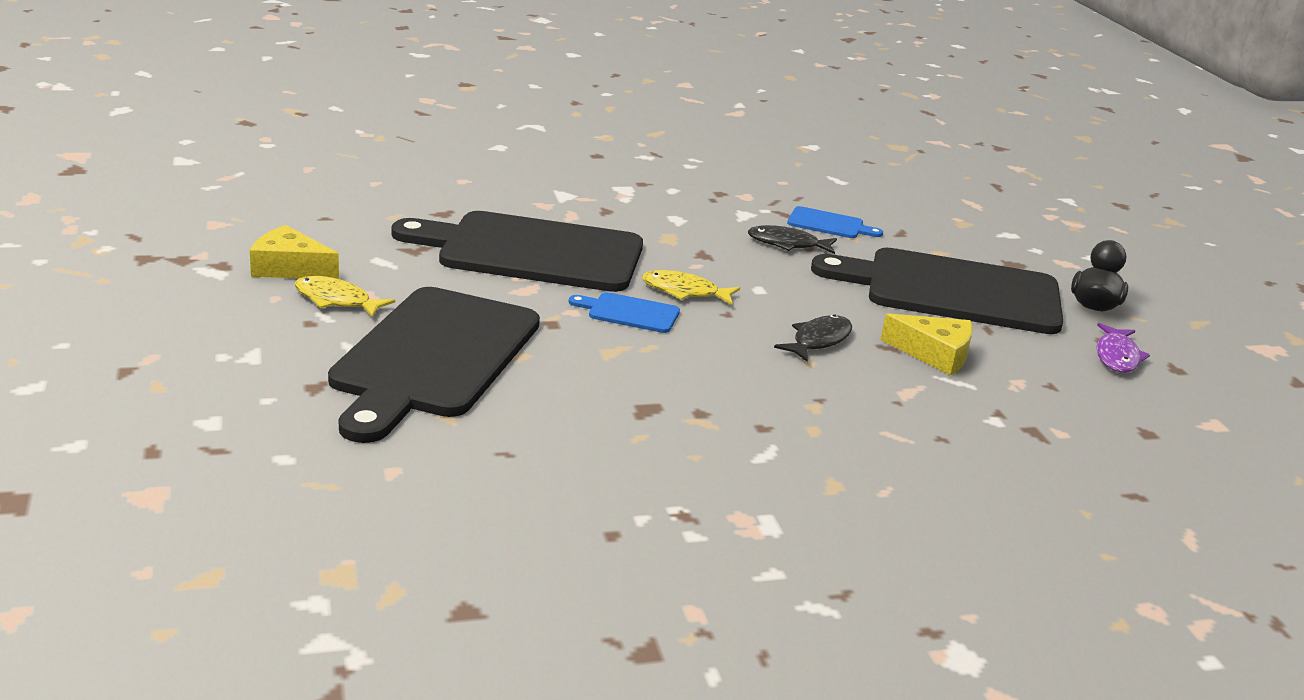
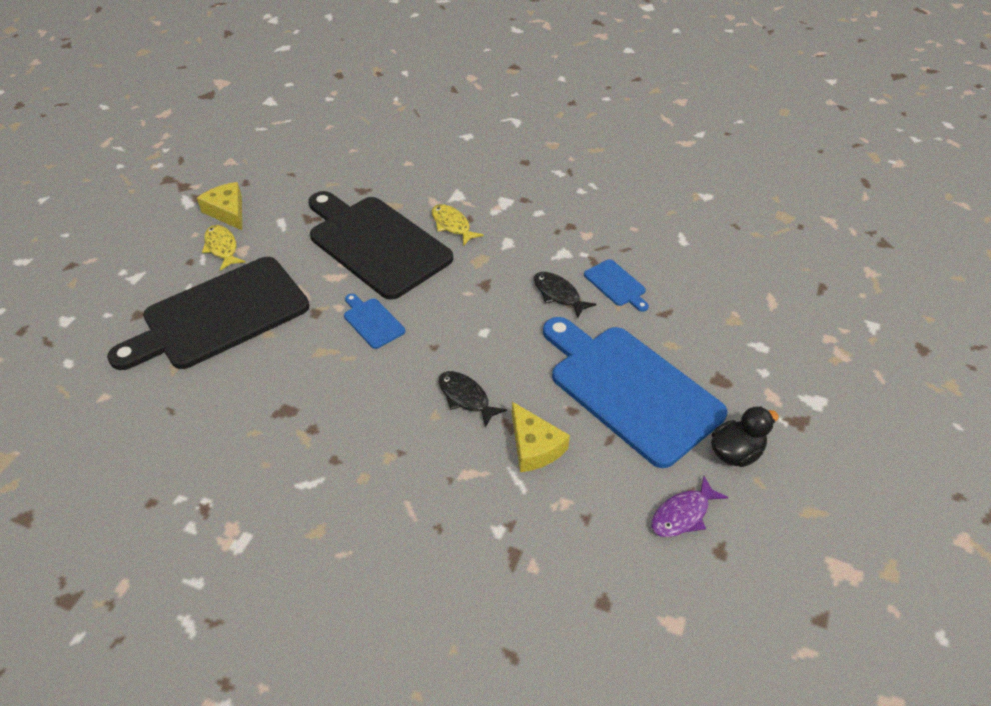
camera: 40 degrees right, 20 degrees up
(684, 291) = (430, 315): yellow fish -> yellow fish (452, 225)
(818, 340) = (466, 398): black fish -> black fish turned 120 degrees counterclockwise
(952, 291) = (630, 389): black cutting board -> blue cutting board

